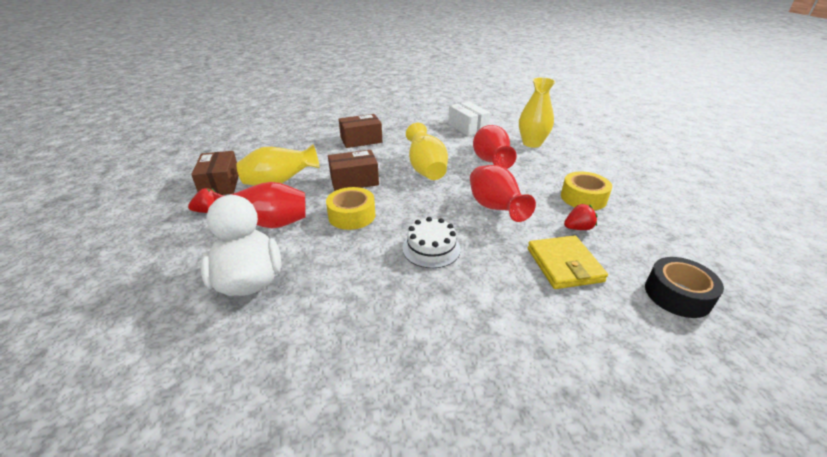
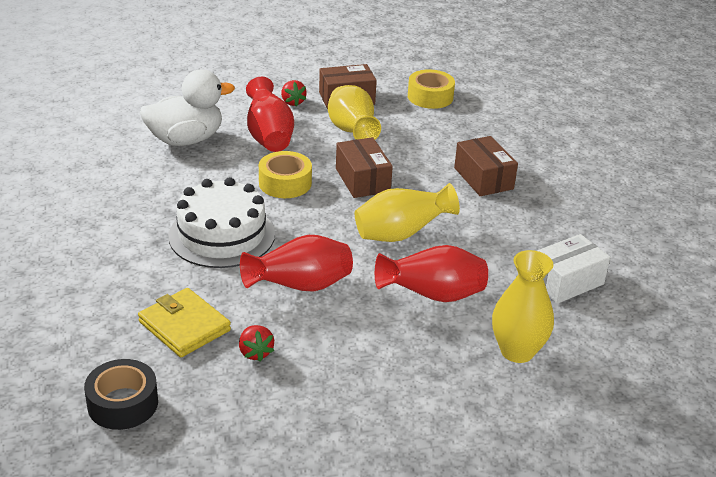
camera: 85 degrees right, 0 degrees up
(431, 248) = (222, 235): white cake -> white cake, size x1.67
(564, 265) = (184, 326): yellow wallet -> yellow wallet turned 60 degrees clockwise
(583, 198) = (332, 375): yellow tape -> yellow tape (430, 97)

